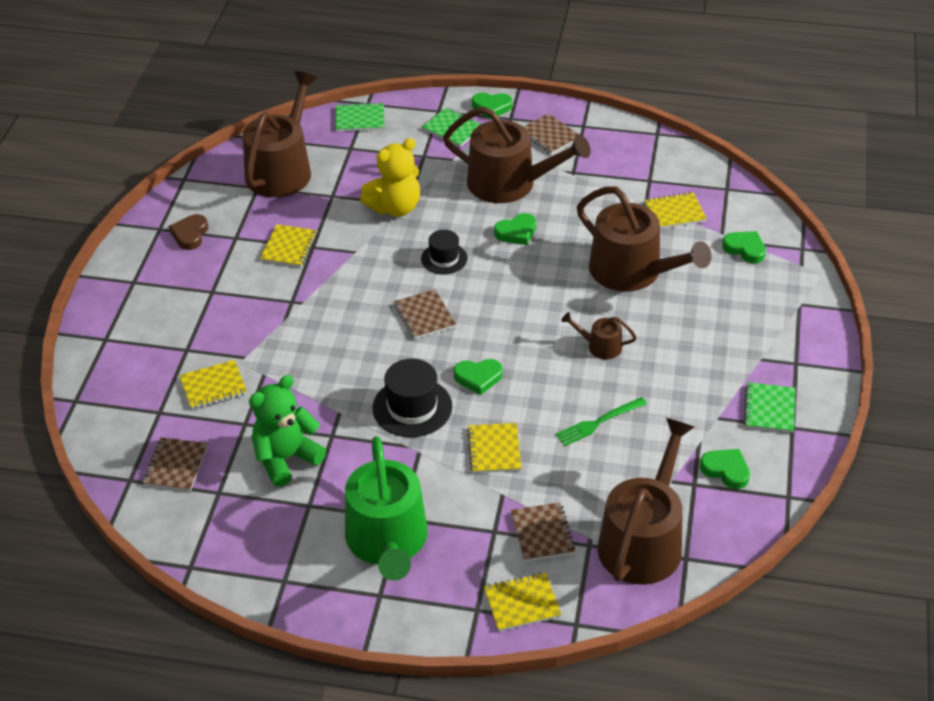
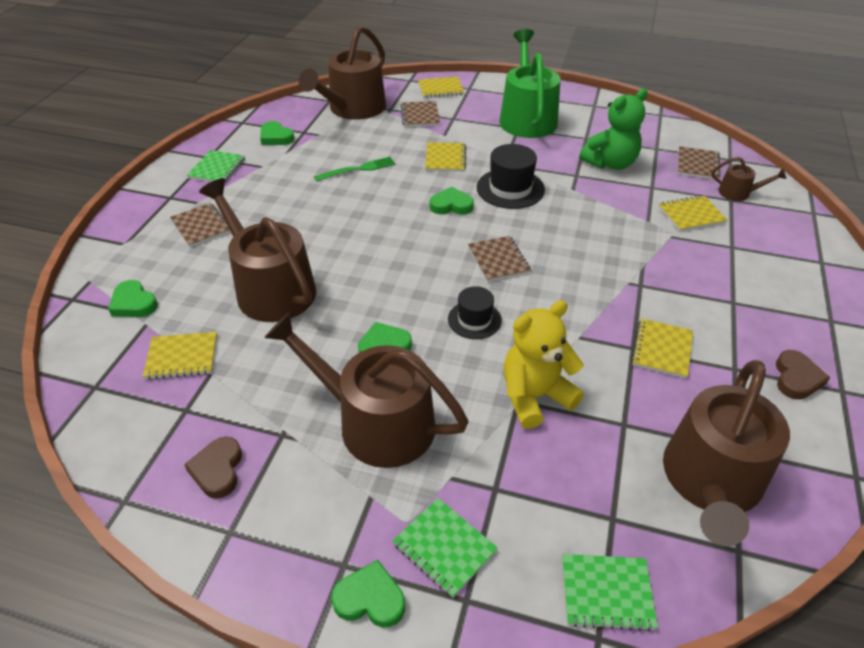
camera: 175 degrees left, 0 degrees up
(549, 135) = (292, 513): brown notebook -> brown notebook (201, 226)
(600, 346) = (334, 221): brown watering can -> brown watering can (738, 193)
(607, 151) = (218, 470): none -> brown heart

